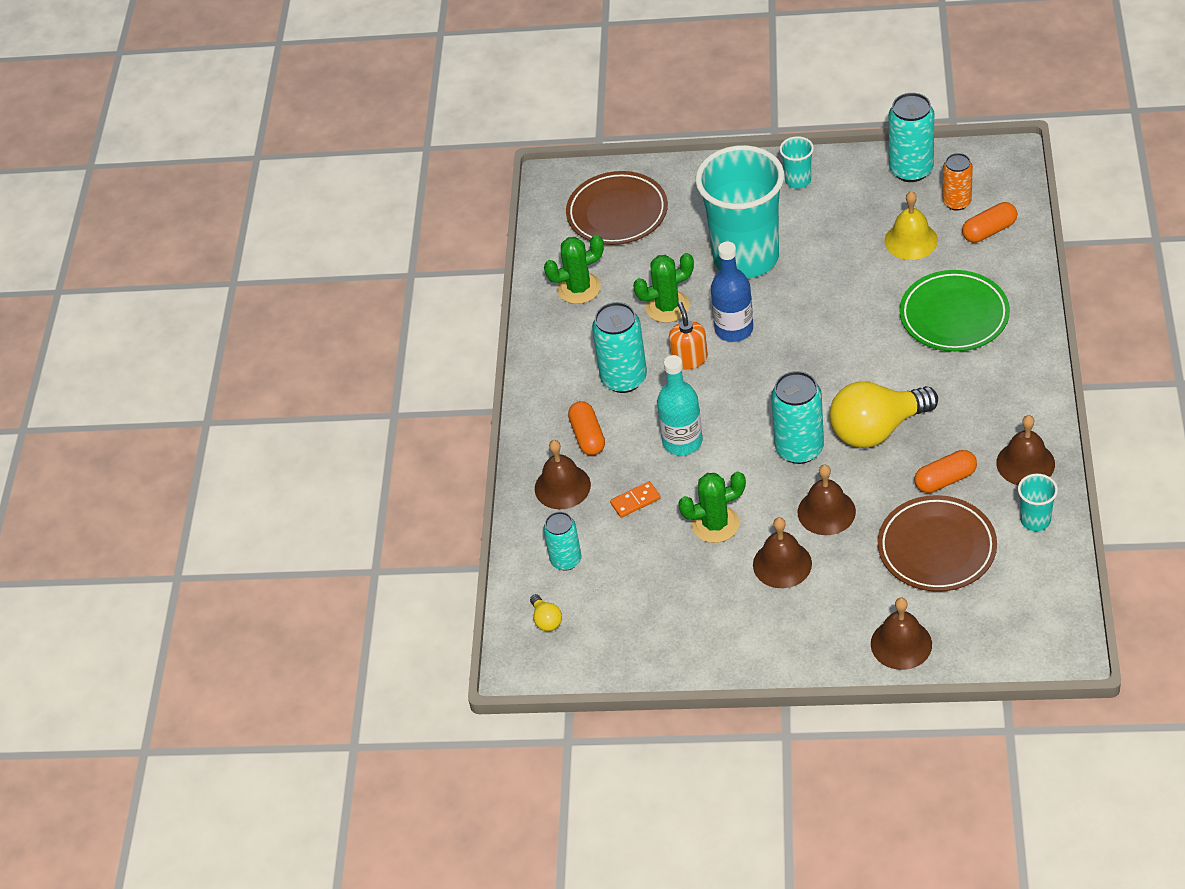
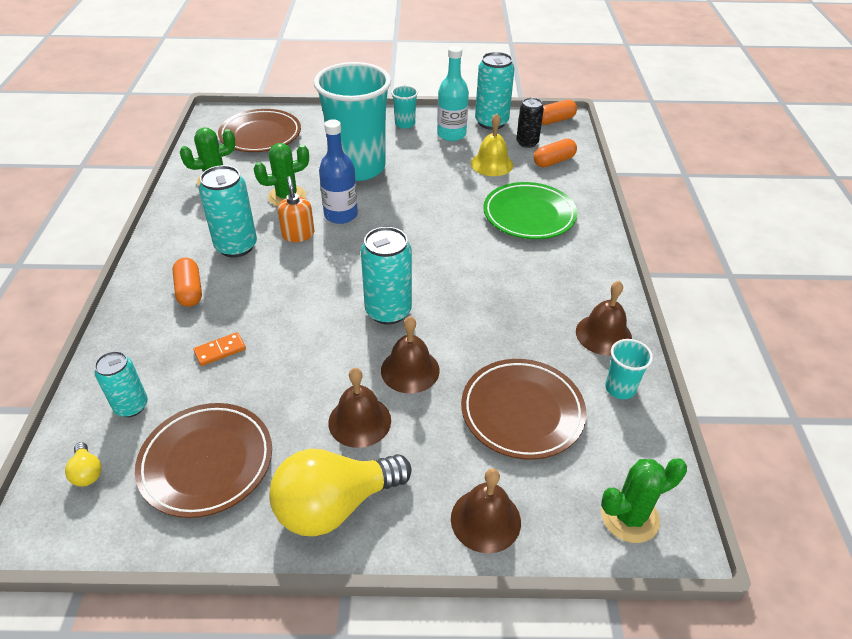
camera: 10 degrees left, 5 degrees down
(562, 486) = (151, 334): brown bell -> none
(649, 607) = (206, 462): none -> brown plate
(682, 441) = (278, 299): turquoise bottle -> turquoise bottle (451, 134)
(715, 524) = (296, 377): green cactus -> green cactus (629, 517)
(877, 429) = (462, 298): yellow light bulb -> yellow light bulb (335, 505)
(945, 479) = (527, 345): orange capsule -> orange capsule (555, 120)
(956, 202) = (527, 143): orange can -> black can

